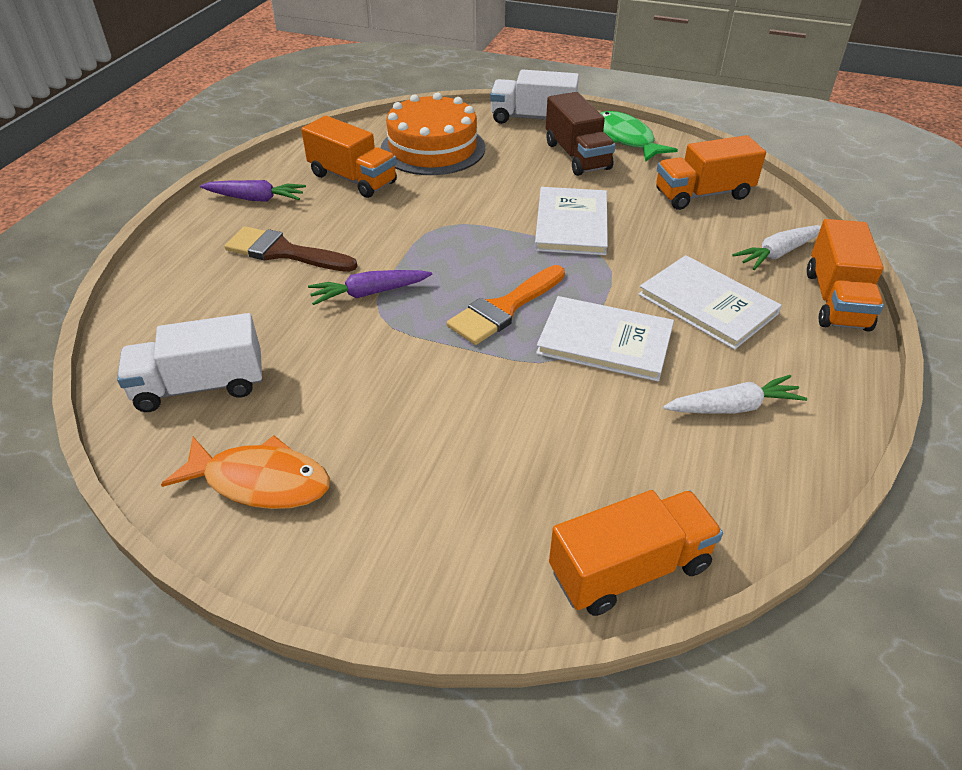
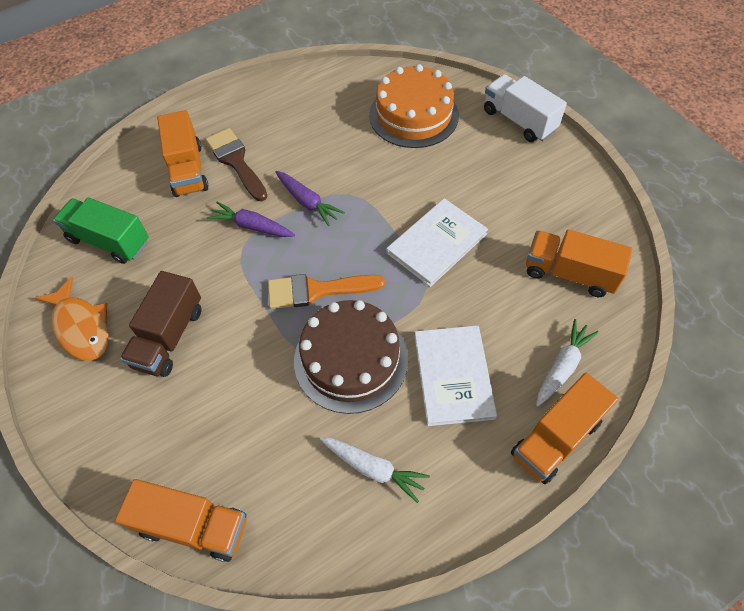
camera: 40 degrees right, 15 degrees up
(200, 386) = (109, 241): white truck -> green truck
(256, 199) = (260, 104): purple carrot -> purple carrot (307, 202)
(353, 179) = (333, 117): orange truck -> orange truck (188, 170)
(577, 156) = (512, 178): brown truck -> brown truck (169, 337)
(605, 341) = (351, 359): white book -> brown cake
(626, 139) = (571, 181): green fish -> none
(778, 253) = (562, 366): white carrot -> white carrot turned 120 degrees clockwise

